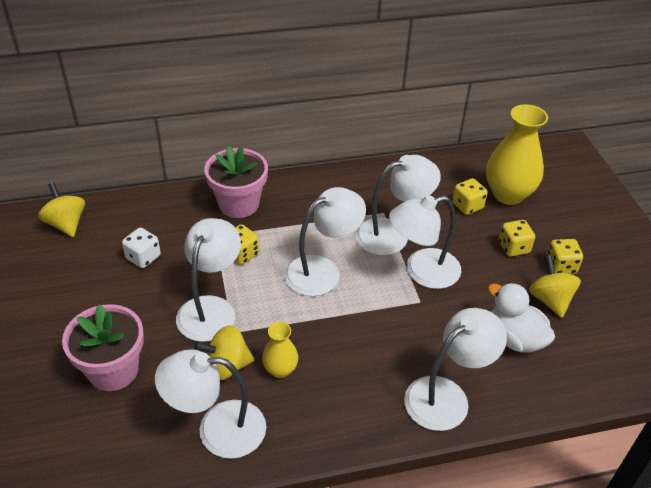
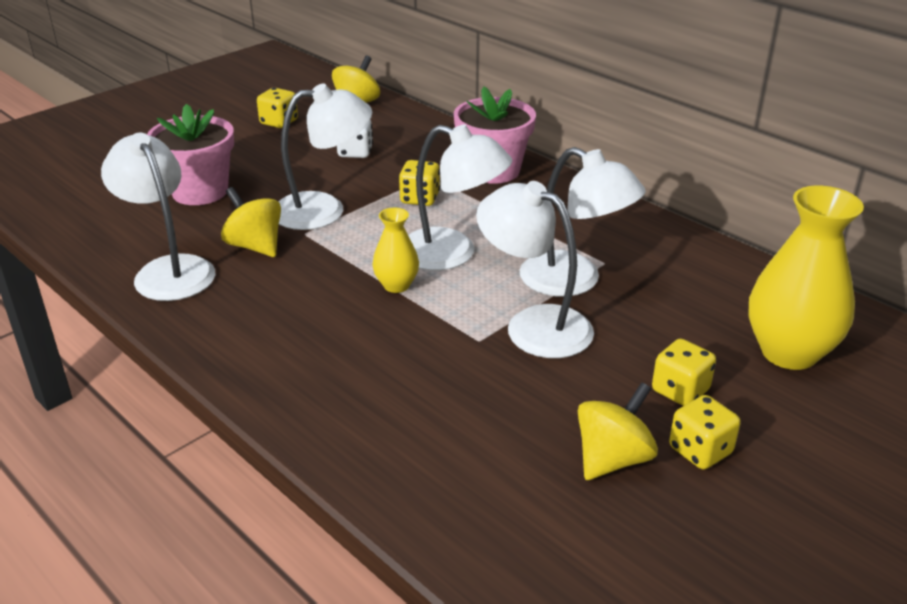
camera: 60 degrees right, 10 degrees down
(280, 369) = (277, 278): yellow vase -> yellow vase (396, 285)
(446, 396) = (337, 411): white lamp -> none
(467, 206) = (710, 323): yellow dice -> yellow dice (279, 122)
(515, 338) = (497, 444): white duck -> none

